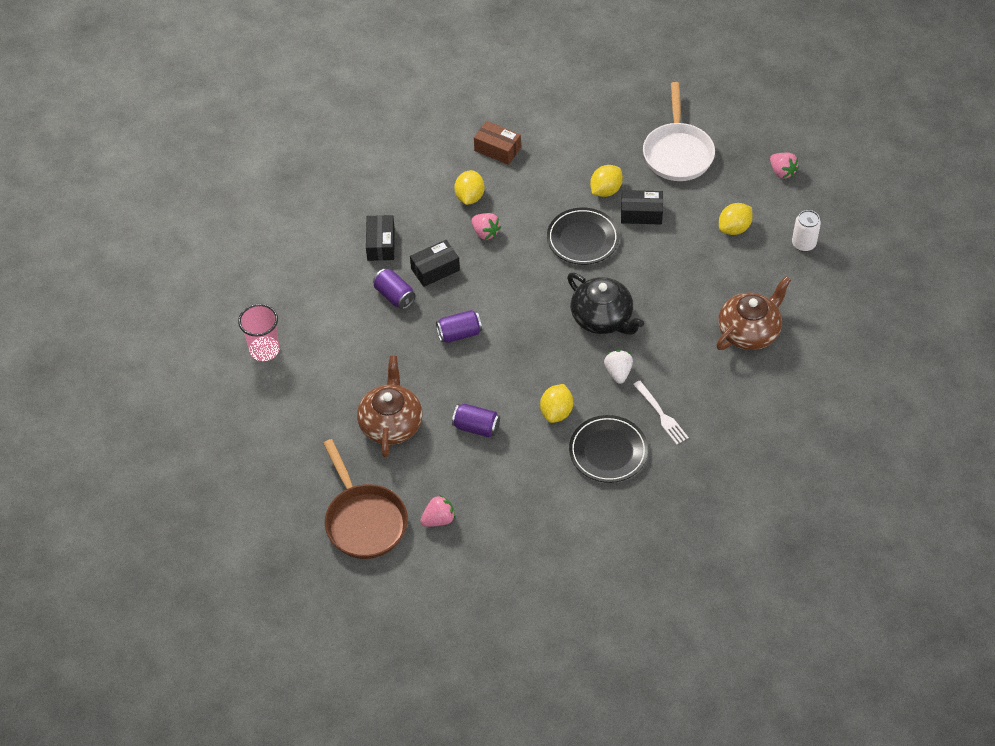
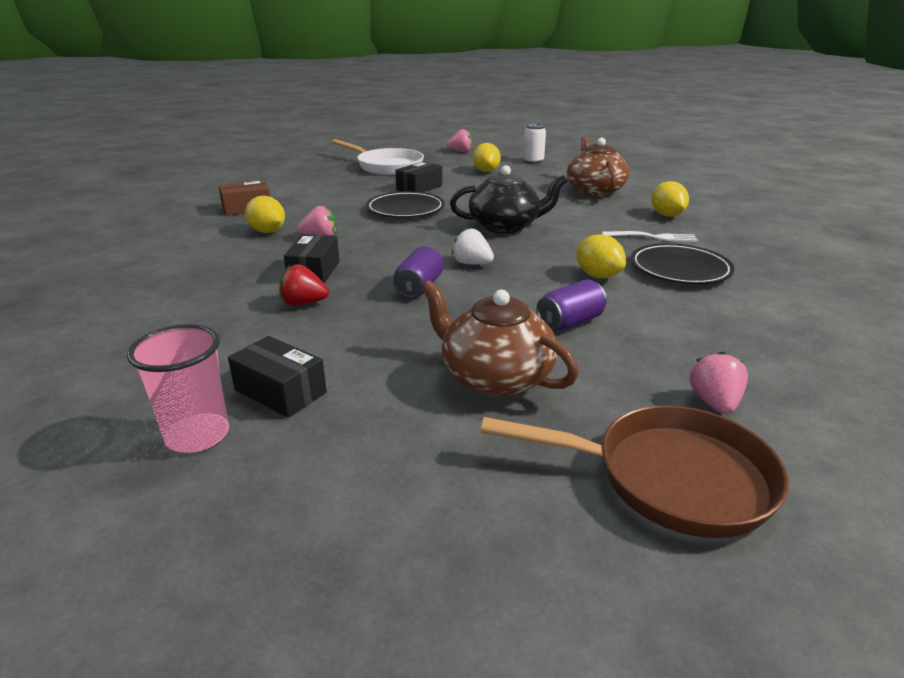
camera: 55 degrees left, 25 degrees down
(381, 244) = (223, 286): black box -> black box (280, 391)
(394, 296) = (304, 303): purple can -> red strawberry
(605, 190) = (373, 190): yellow lemon -> yellow lemon (666, 215)
(618, 372) = (579, 238): white strawberry -> white strawberry (472, 263)

